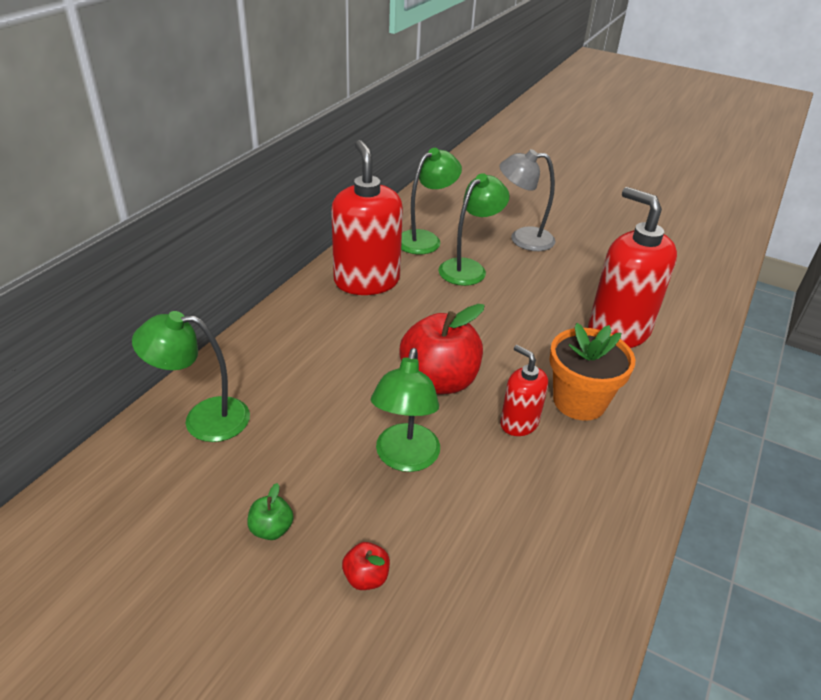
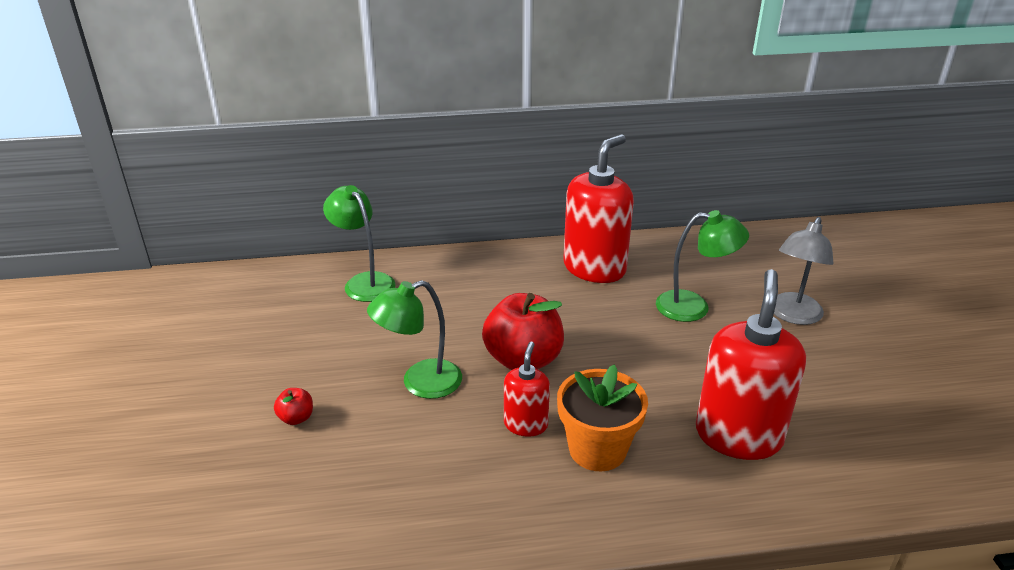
camera: 55 degrees right, 5 degrees down
(271, 529) = (300, 358): green apple -> none
(425, 239) = (697, 266): green lamp -> none
(522, 239) = (792, 315): grey lamp -> grey lamp turned 120 degrees counterclockwise

